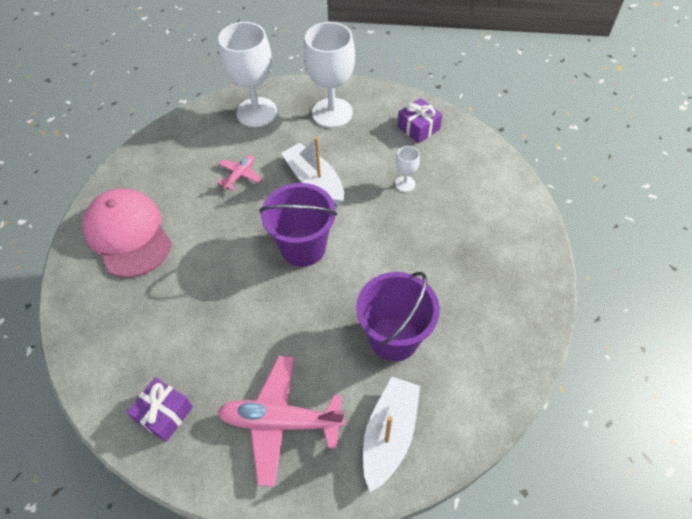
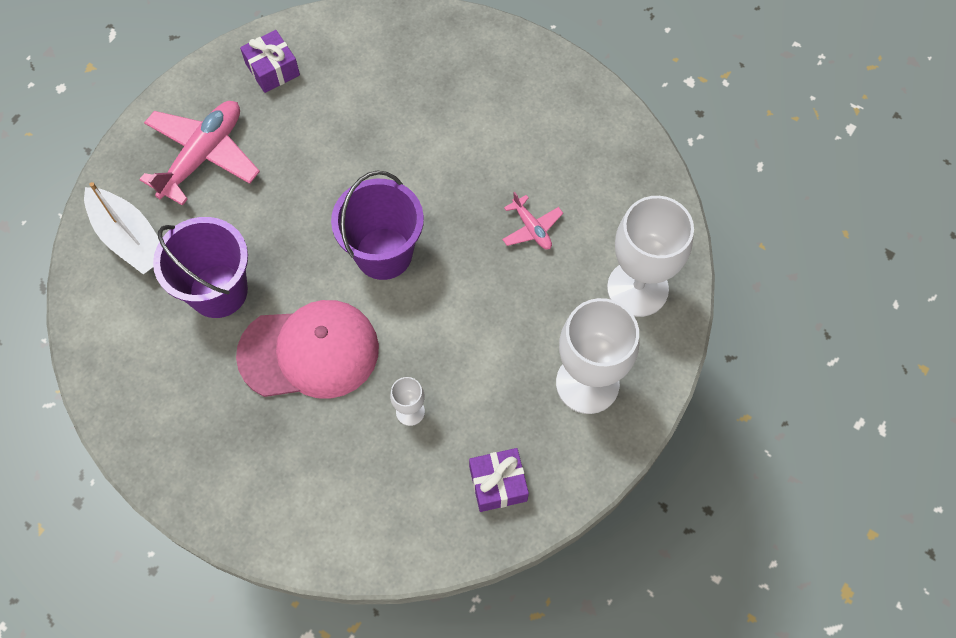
camera: 115 degrees right, 10 degrees up
(128, 234) = (503, 92): pink cap -> pink cap (309, 352)
(314, 181) = (475, 307): white boat -> none

